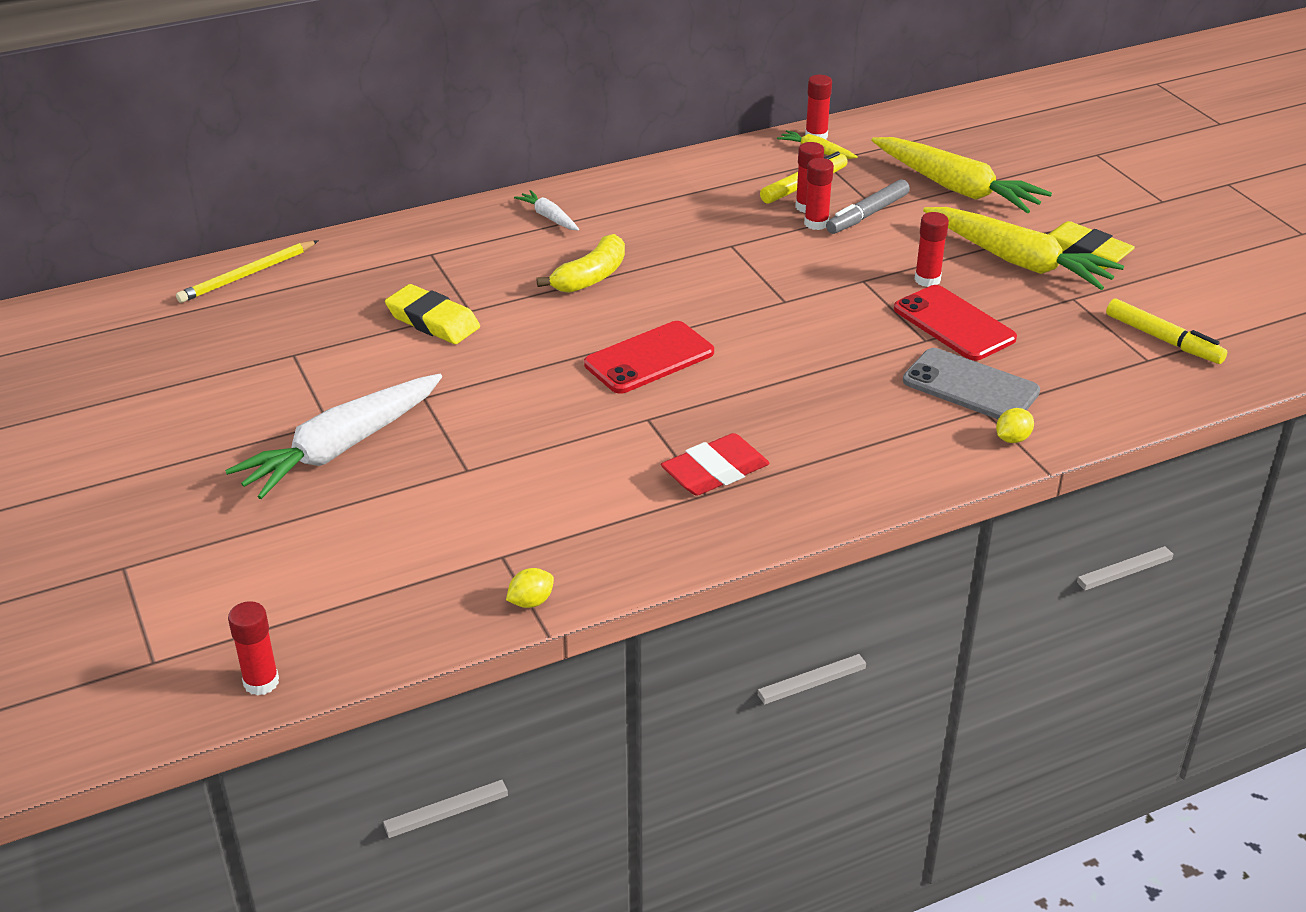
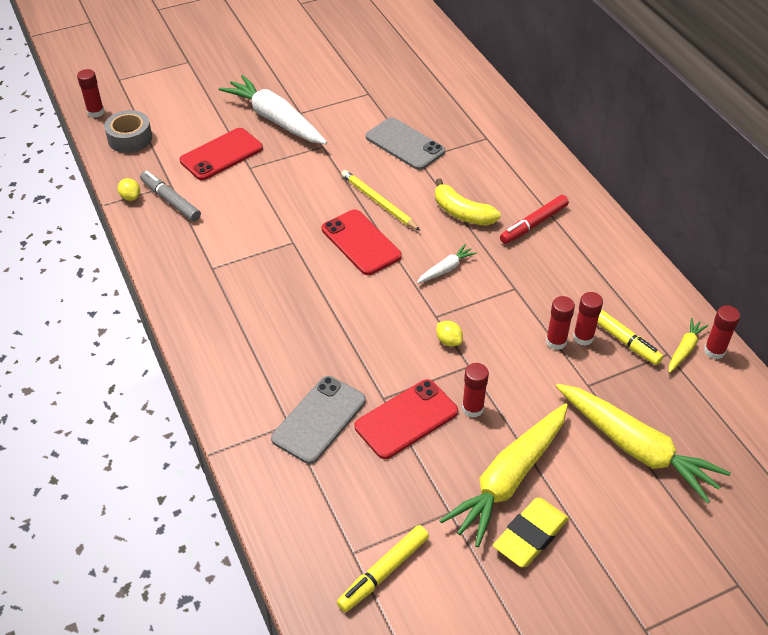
camera: 90 degrees right, 10 degrees up
(247, 275) = (454, 67): yellow pencil -> yellow pencil (378, 202)
(358, 622) = (130, 138): none -> grey tape
(427, 503) = (221, 154): none -> red phone
(433, 321) = (405, 144): yellow eraser -> grey phone
(548, 217) = (543, 190): white carrot -> white carrot (446, 269)
(615, 227) = (533, 224): none -> red marker
(715, 471) = (233, 273): red eraser -> none
(867, 214) = (576, 377): grey marker -> grey marker (171, 201)
(956, 188) = (636, 448): yellow carrot -> yellow carrot turned 90 degrees counterclockwise
(1012, 439) = (251, 437): yellow lemon -> yellow lemon (448, 341)

